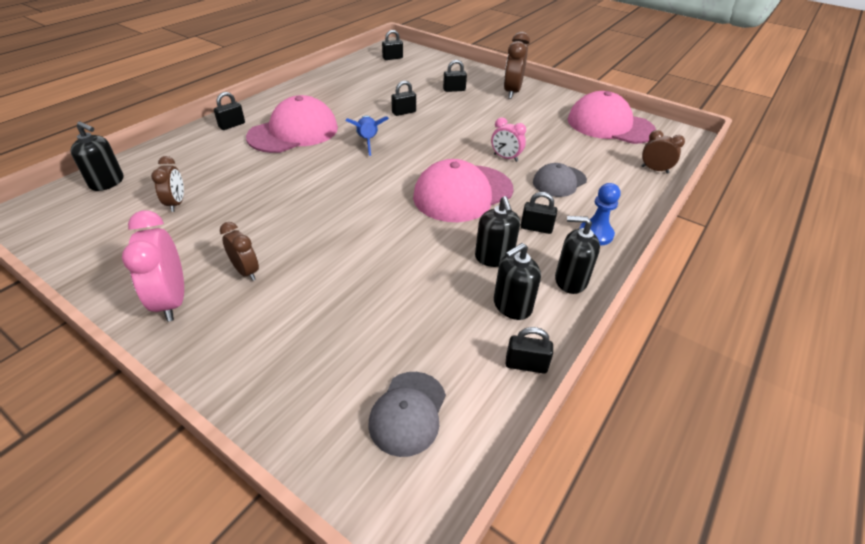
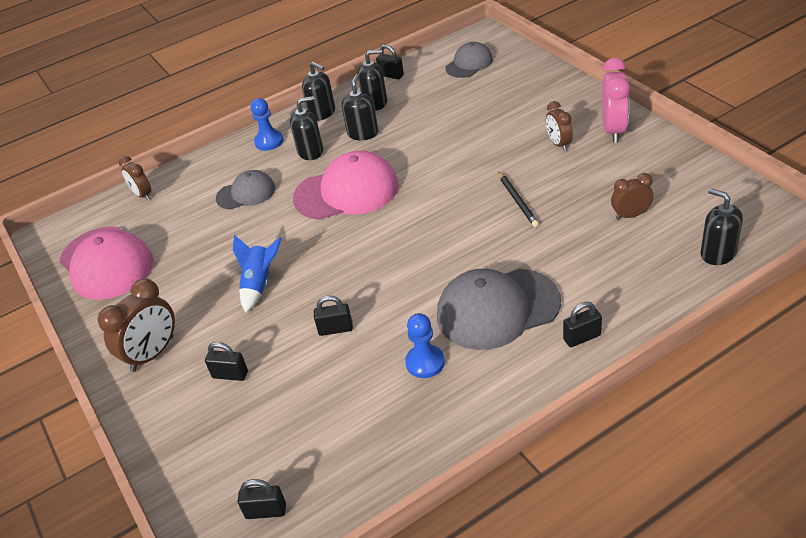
camera: 150 degrees left, 0 degrees up
(176, 203) = (630, 215): brown clock -> brown clock turned 60 degrees clockwise
(288, 204) = (518, 201): none -> black pencil
(293, 132) = (497, 309): pink cap -> grey cap
(335, 105) = (425, 362): none -> blue pawn
(368, 141) = (408, 277): blue rocket -> blue rocket (259, 284)
(505, 158) = (270, 230): pink clock -> none
(536, 228) = (310, 151): black padlock -> black soap dispenser

